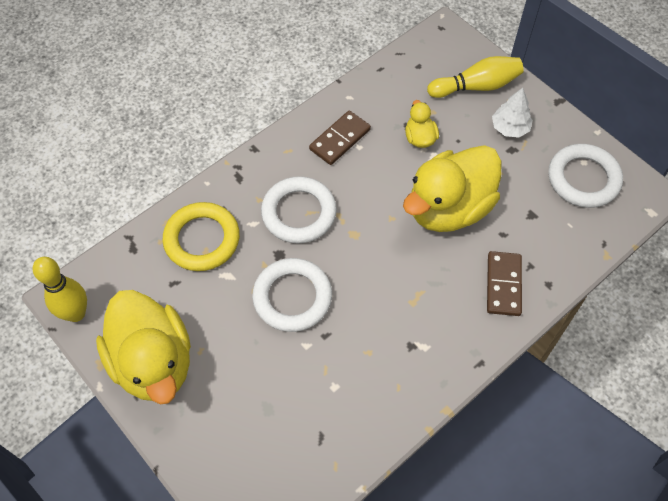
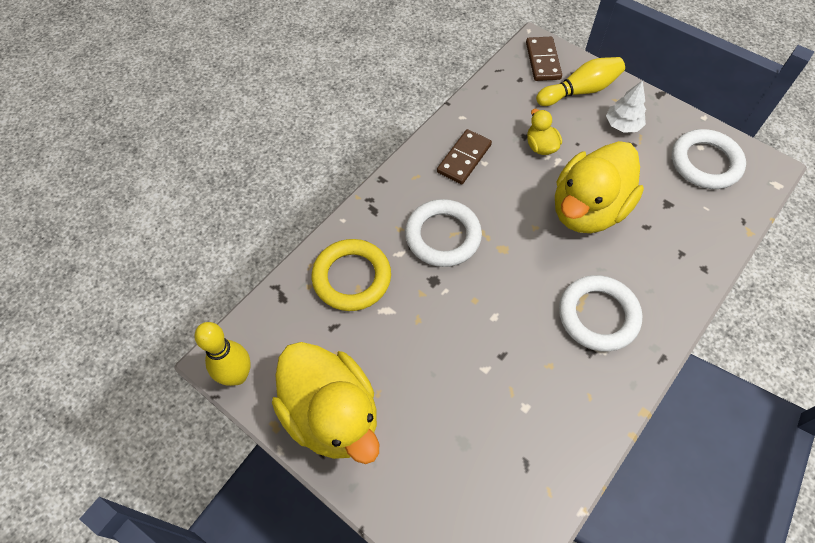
camera: 10 degrees left, 0 degrees up
(292, 297) = (458, 322): white ring -> white ring (598, 315)
(503, 285) = (662, 276): brown domino -> brown domino (543, 61)

